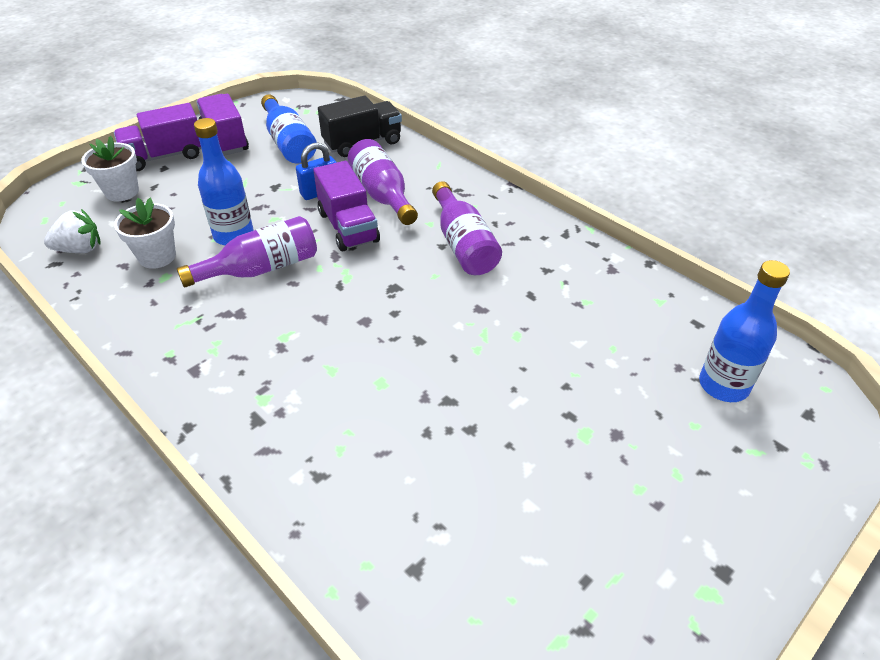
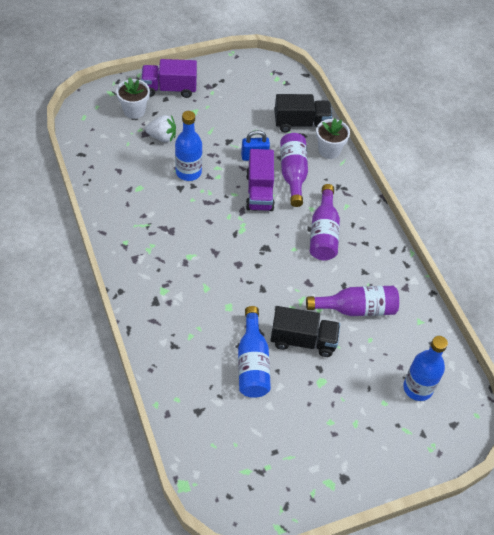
camera: 20 degrees right, 10 degrees up
(80, 249) = (98, 149): white strawberry -> white strawberry (162, 137)
(157, 256) = (139, 171): white flower pot -> white flower pot (329, 150)
(225, 140) = (212, 88): purple truck -> none
(261, 269) = (195, 204): purple bottle -> purple bottle (356, 309)
(289, 143) = (252, 105): blue bottle -> blue bottle (252, 363)
(521, 386) = (303, 340): none -> black truck

